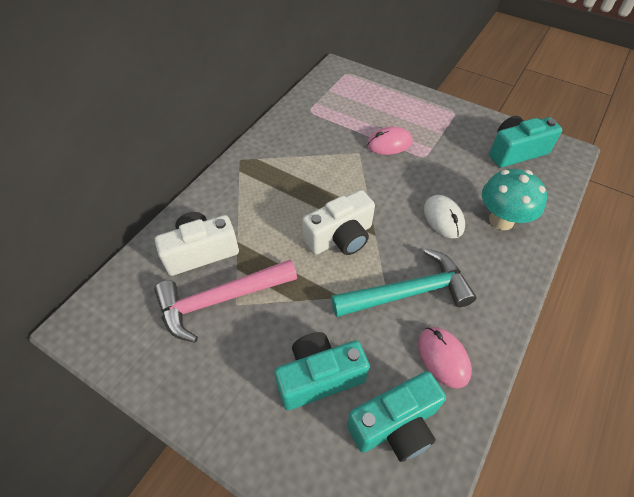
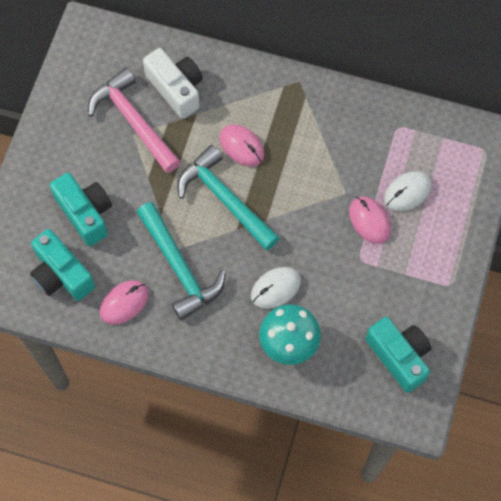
camera: 75 degrees right, 15 degrees up
(288, 213) = (241, 146): none -> pink mouse
(340, 237) = (225, 199): white camera -> turquoise hammer
(369, 117) = (407, 192): none -> white mouse

